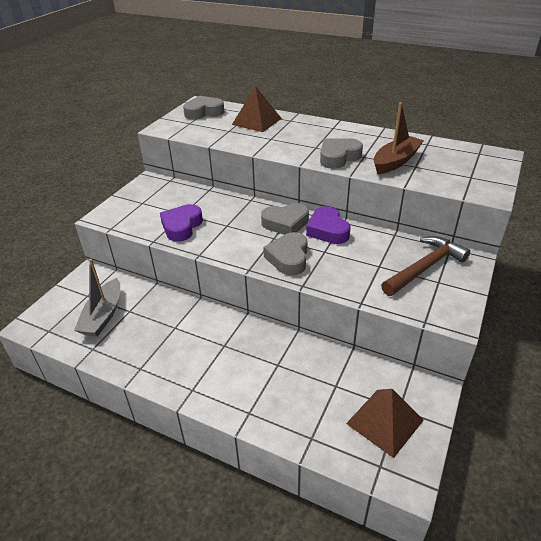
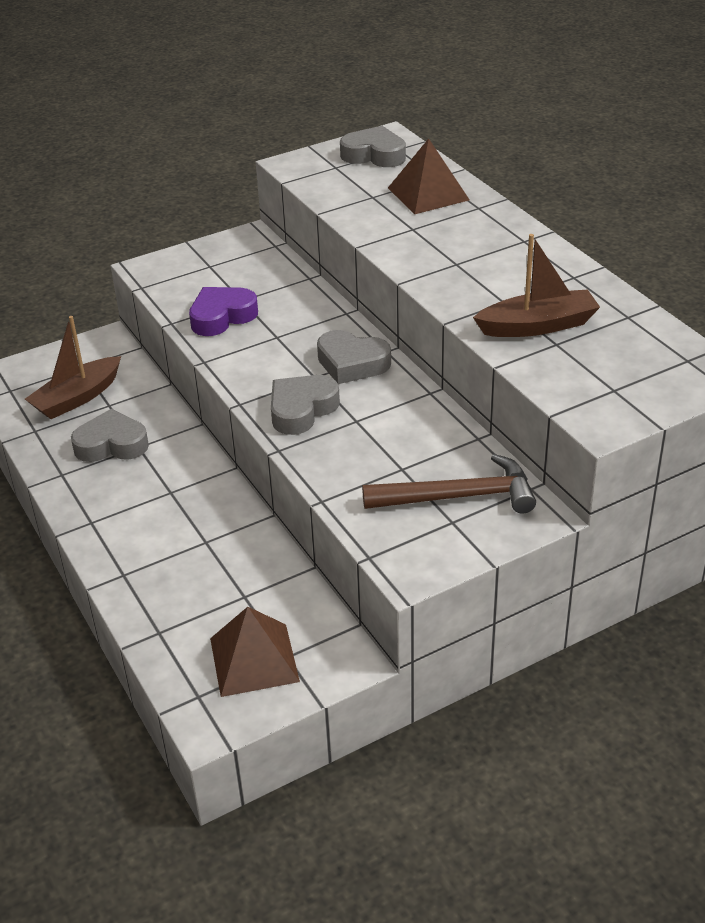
camera: 35 degrees right, 0 degrees up
(103, 315) = (77, 398): grey boat -> brown boat
(327, 230) = (395, 395): purple heart -> none
(338, 157) = (466, 290): grey heart -> grey heart (111, 444)

